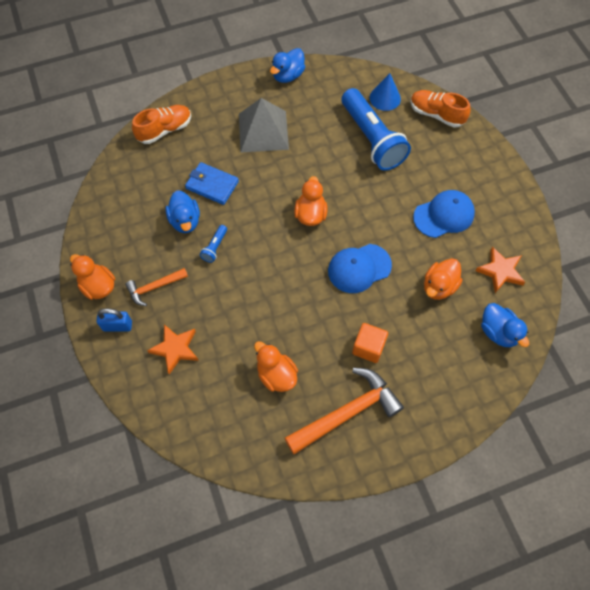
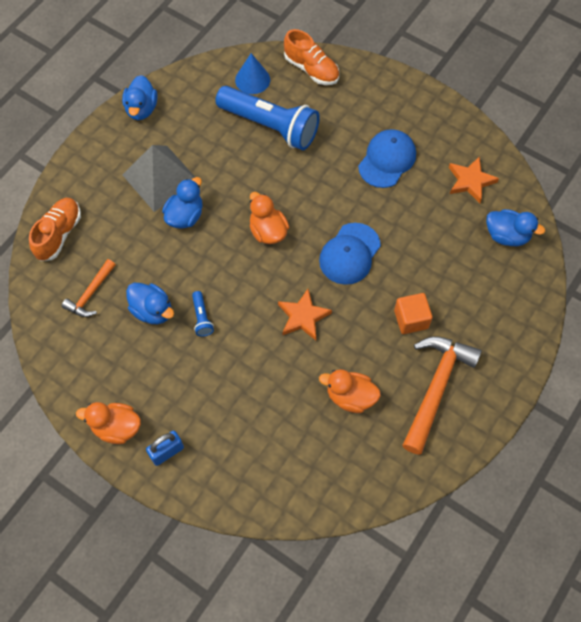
camera: 35 degrees left, 0 degrees up
(154, 287) = (173, 392): orange hammer -> orange hammer (90, 294)
(175, 349) = (240, 435): orange star -> orange star (303, 317)
(212, 185) = (151, 260): blue wallet -> none
(259, 168) = (185, 216): none -> blue duck
(436, 114) = (311, 69): orange shoe -> orange shoe turned 135 degrees counterclockwise
(439, 286) = (430, 227): orange duck -> none

